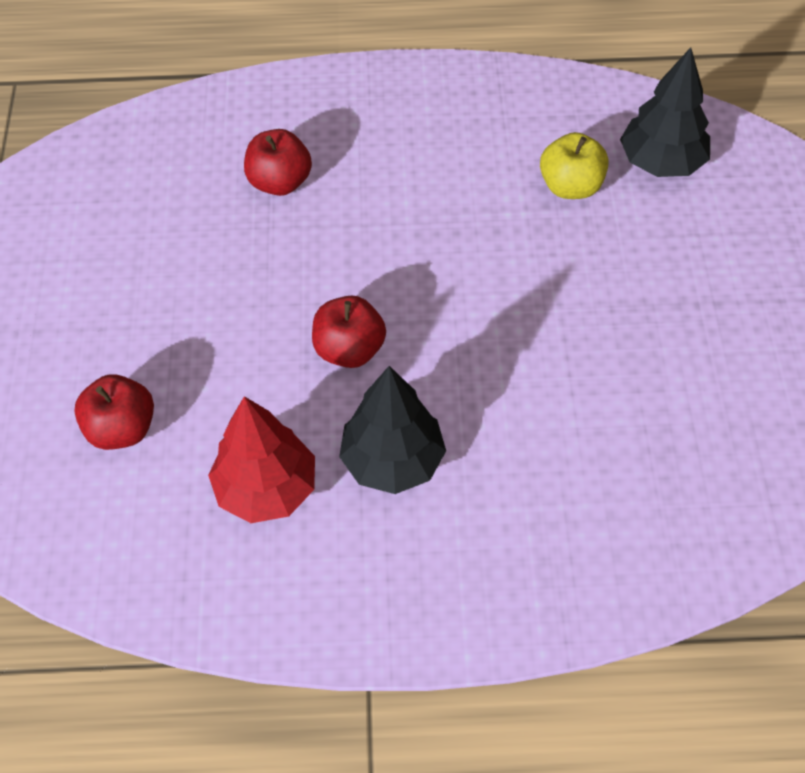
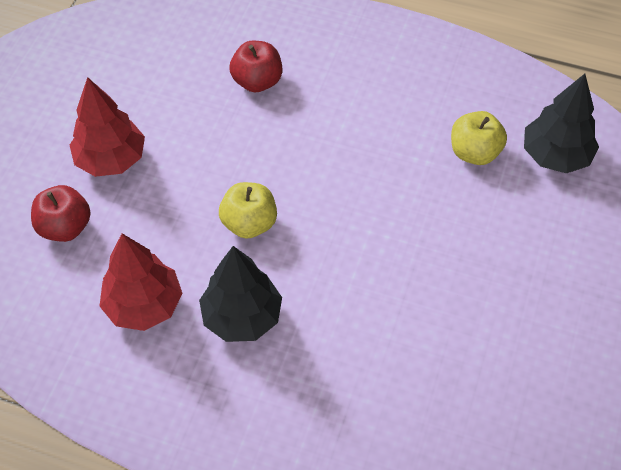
camera: 20 degrees right, 0 degrees up
(142, 329) = (111, 159): none -> red tree
(349, 349) = (249, 223): red apple -> yellow apple

